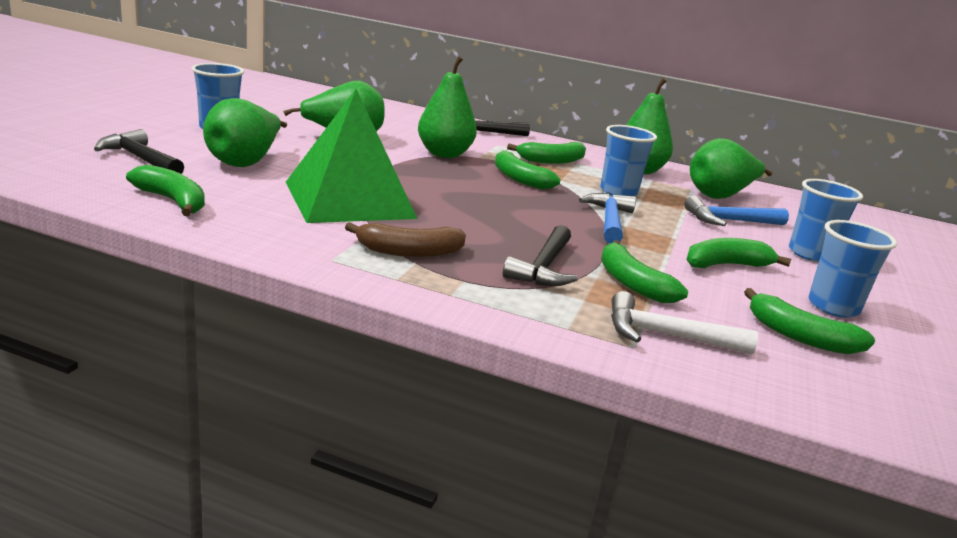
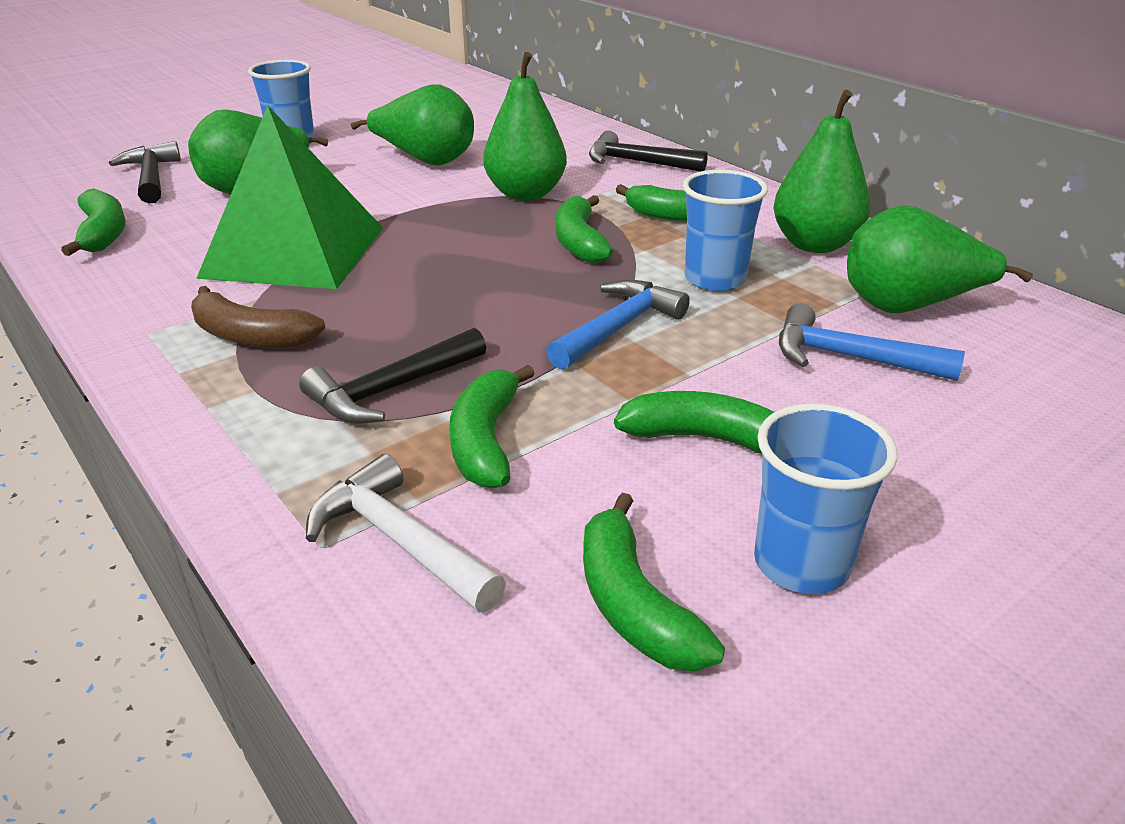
camera: 35 degrees right, 10 degrees up
(810, 254) = (925, 448): blue cup -> none

